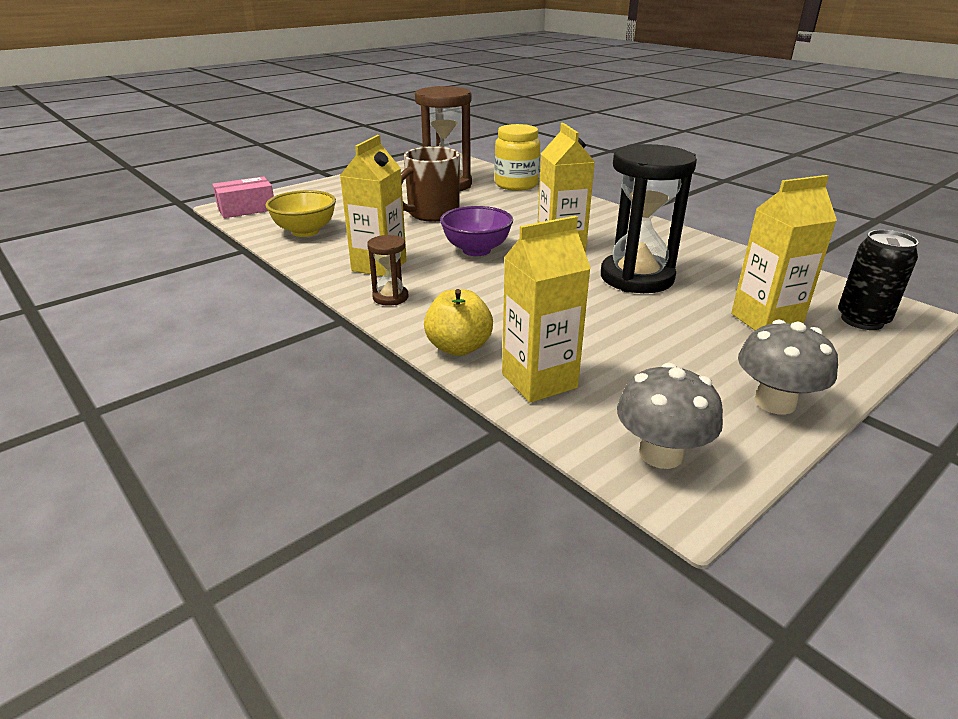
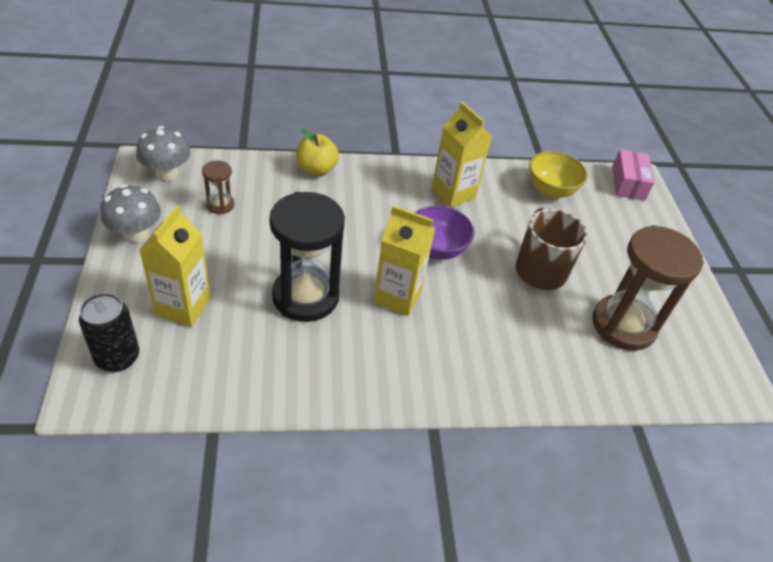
camera: 120 degrees right, 15 degrees up
(390, 297) = (400, 176): brown hourglass -> brown hourglass (220, 205)
(516, 185) = (588, 382): yellow jar -> none
(539, 381) = (256, 176): yellow carton -> none

